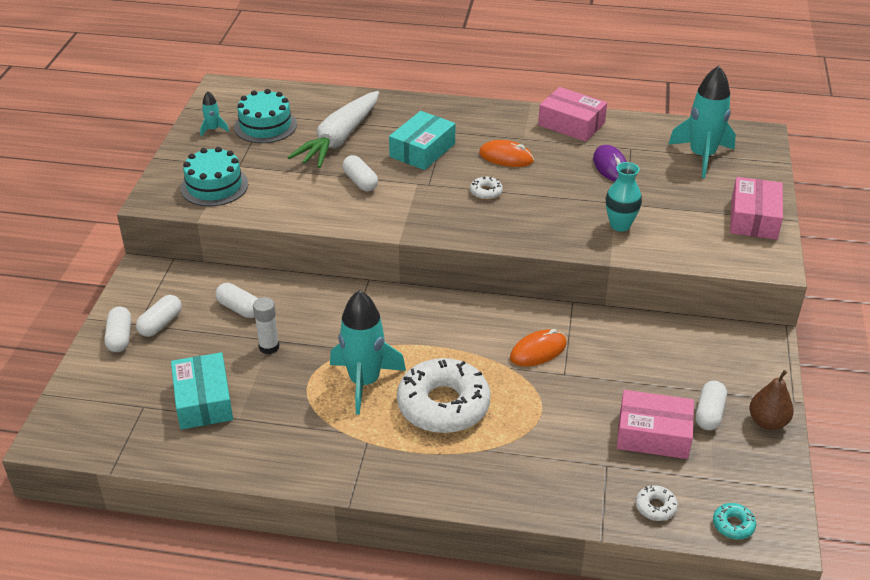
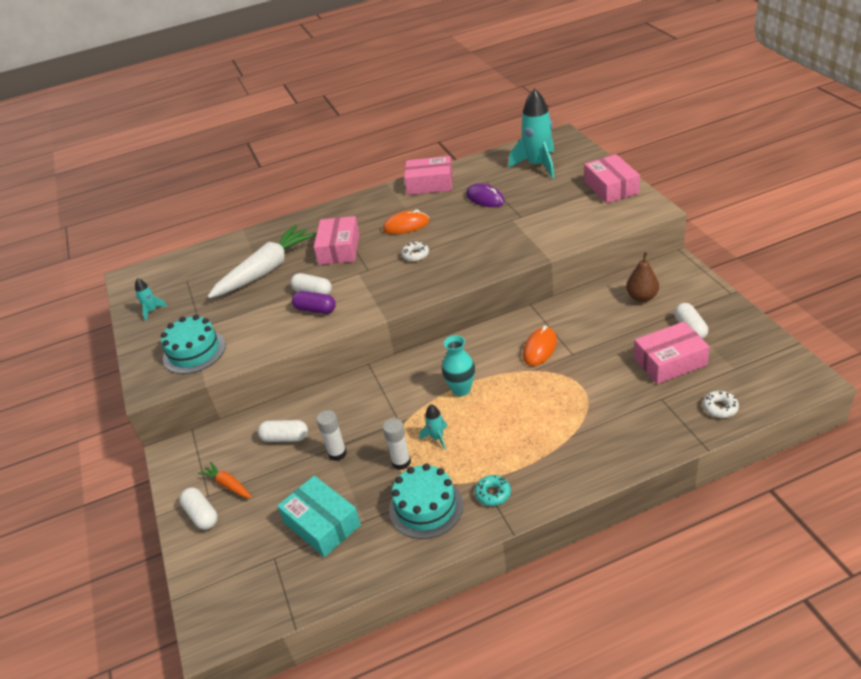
camera: 25 degrees left, 0 degrees up
(160, 324) = (228, 485): white capsule -> orange carrot
(265, 126) = (194, 288): turquoise cake -> turquoise cake (426, 507)
(314, 386) = (401, 462): none -> white glue stick
(339, 139) = (266, 270): white carrot -> white carrot turned 135 degrees counterclockwise
(347, 200) = (315, 310): none -> purple capsule
(364, 382) = (437, 438): turquoise rocket -> turquoise rocket, size x0.45
(422, 150) = (339, 249): turquoise box -> pink box
(443, 405) = (511, 422): white donut -> none
(620, 225) = (531, 232): turquoise vase -> turquoise vase (461, 389)
(733, 525) = (777, 391): turquoise donut -> turquoise donut (493, 494)
(767, 422) = (729, 314): brown pear -> brown pear (642, 297)

